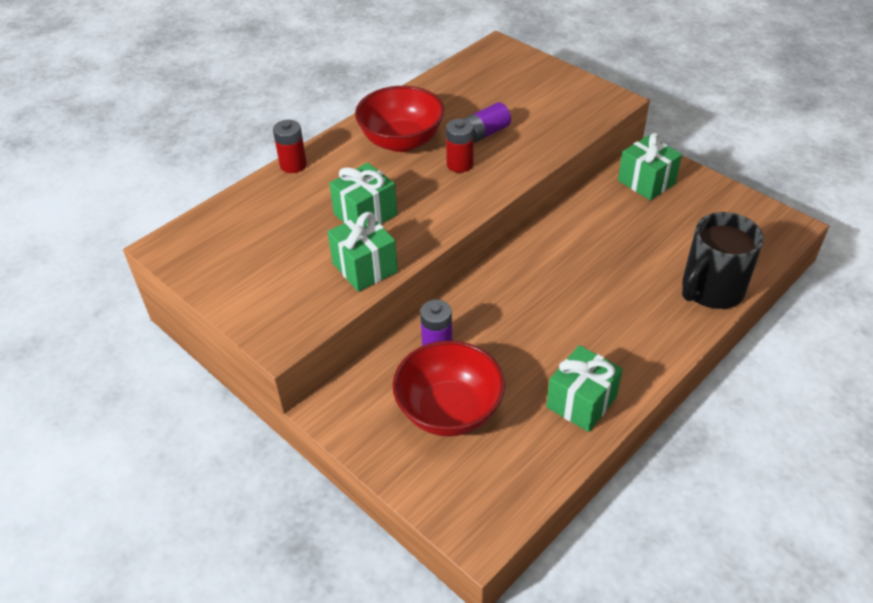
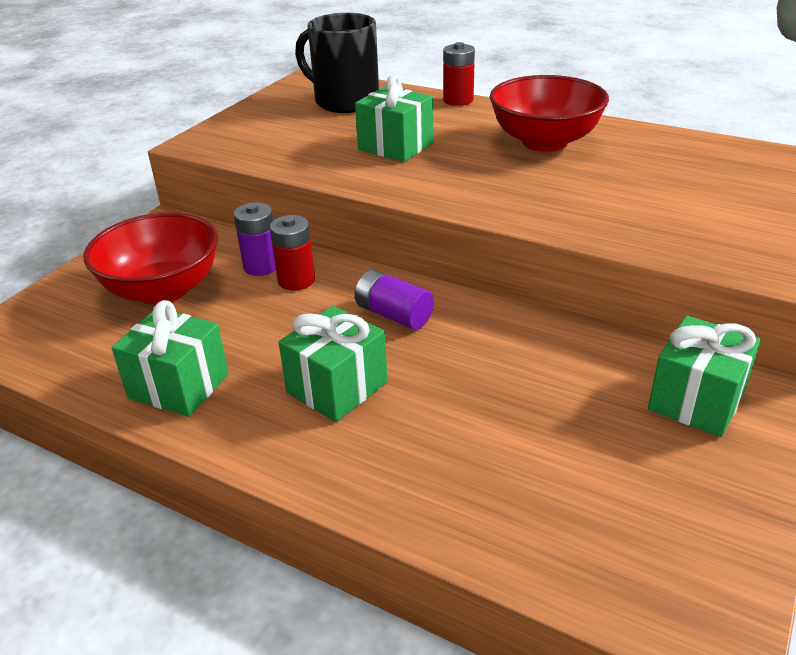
camera: 75 degrees right, 10 degrees down
(365, 267) = (308, 161): green gift -> green gift (337, 387)
(460, 164) = (526, 181): red battery -> red battery (296, 280)
(485, 133) = (608, 187): purple battery -> purple battery (394, 315)
(711, 290) = (447, 507): black mug -> black mug (345, 101)

